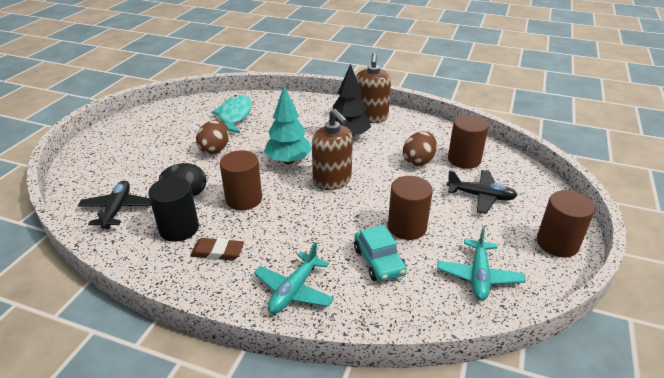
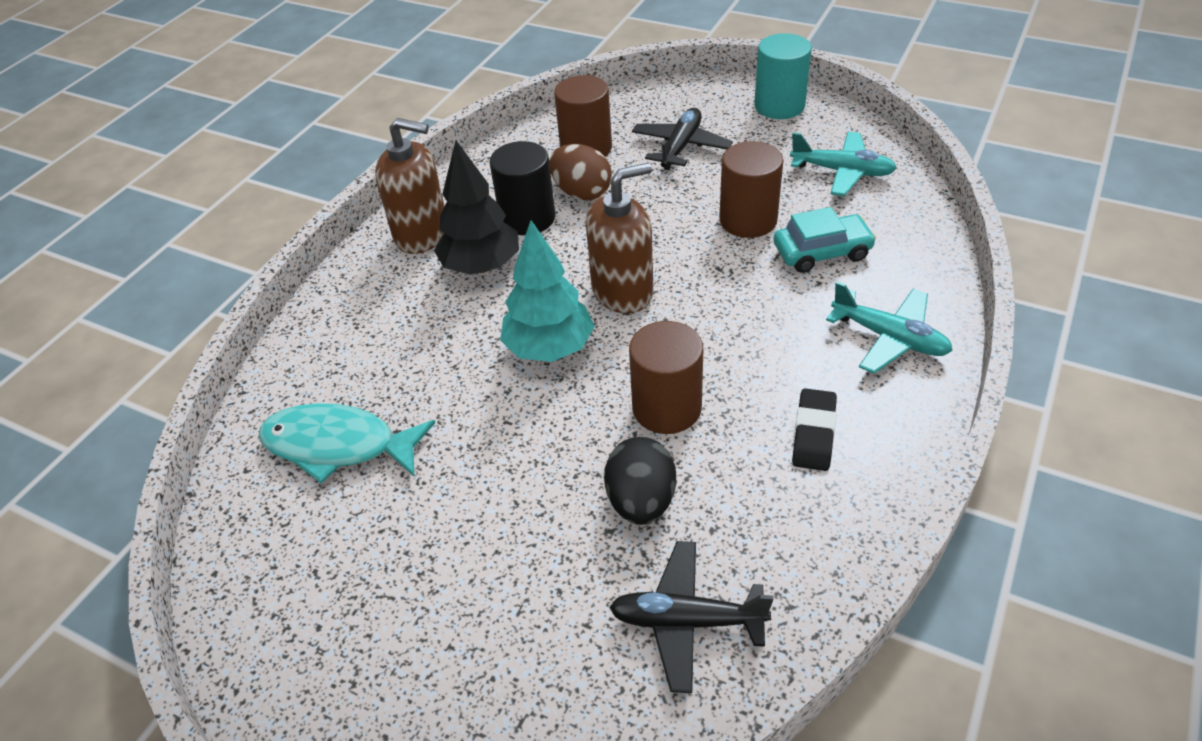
camera: 80 degrees left, 10 degrees up
(179, 228) = (751, 498): black cylinder -> black cylinder (527, 218)
(215, 149) = (480, 468): brown egg -> none
(217, 252) = (814, 433): brown eraser -> black eraser
(557, 243) = (779, 106): brown cylinder -> turquoise cylinder

